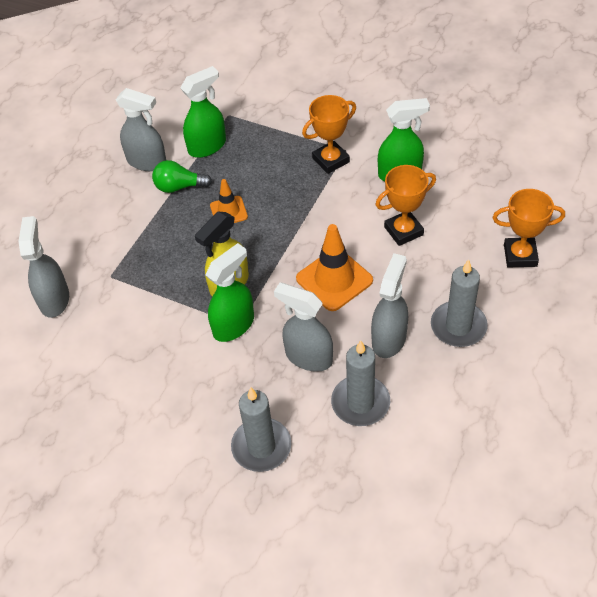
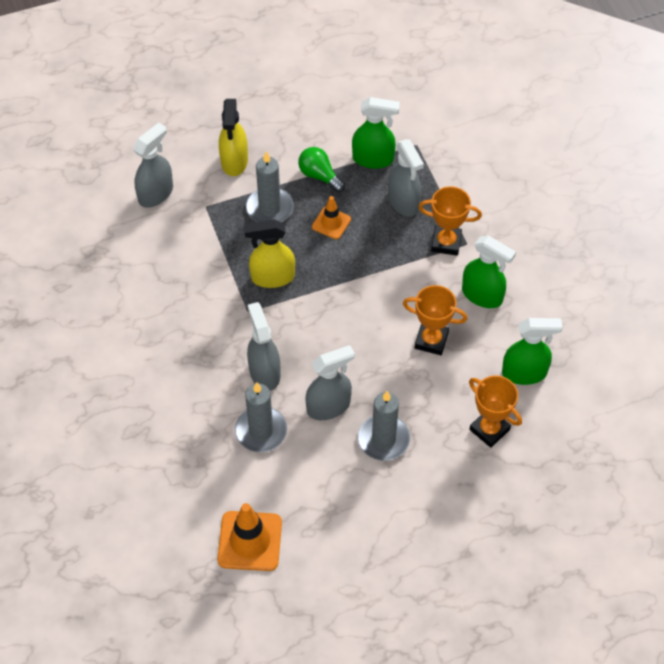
camera: 40 degrees right, 5 degrees up
(96, 227) = (234, 161): none -> yellow spray bottle
(147, 162) = (319, 137): grey spray bottle -> grey spray bottle (403, 202)
(234, 325) = (243, 309): green spray bottle -> green spray bottle (524, 373)
(261, 447) = (172, 403): grey candle -> grey candle (269, 208)
(334, 279) = (342, 334): orange traffic cone -> orange traffic cone (250, 541)

